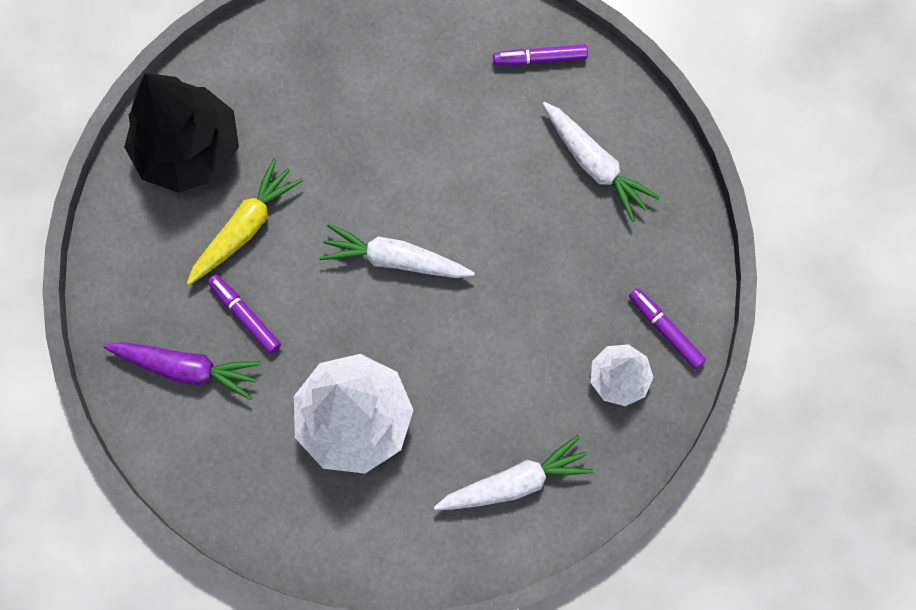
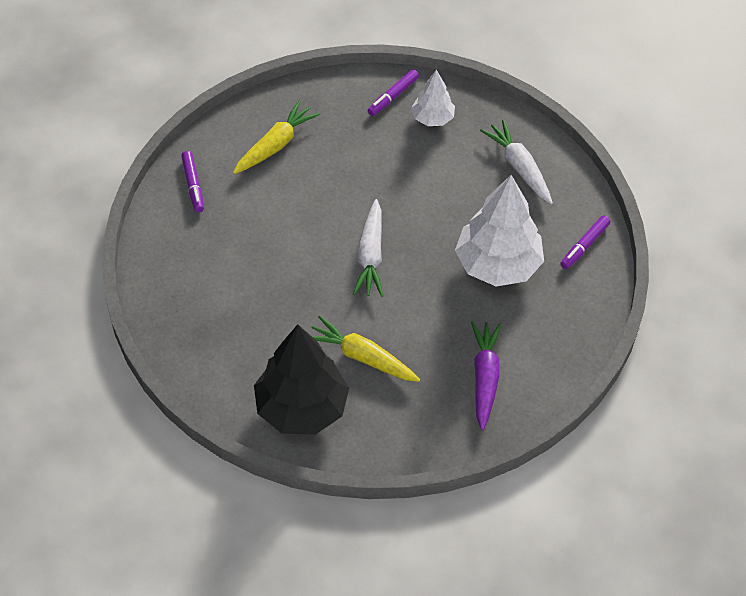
camera: 100 degrees left, 20 degrees down
(245, 316) = (434, 346): purple marker -> purple marker (584, 246)
(594, 164) = (275, 145): white carrot -> yellow carrot

